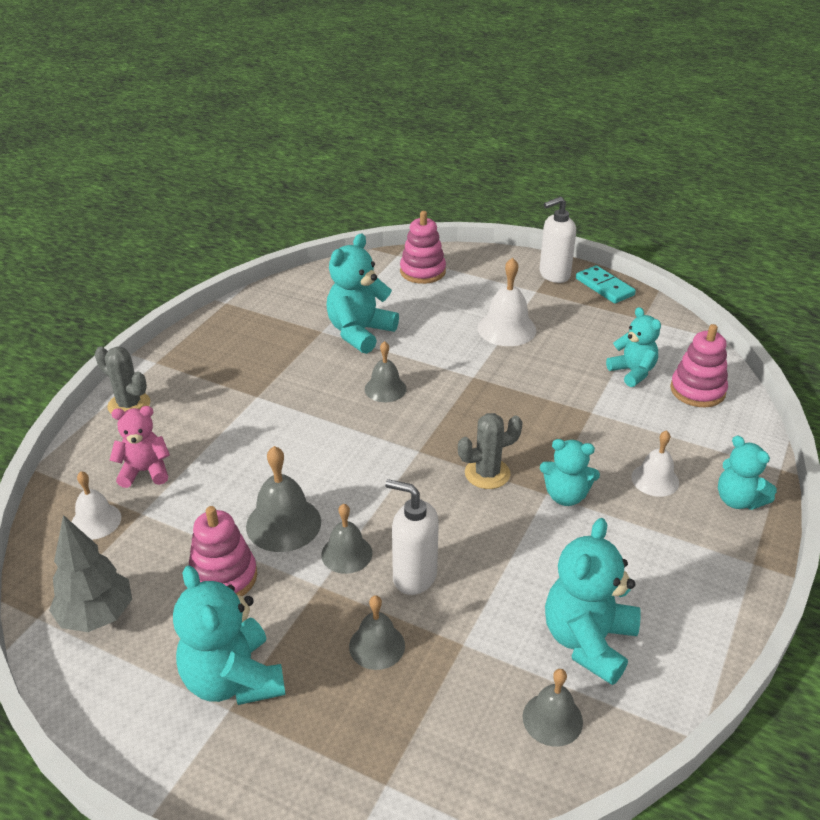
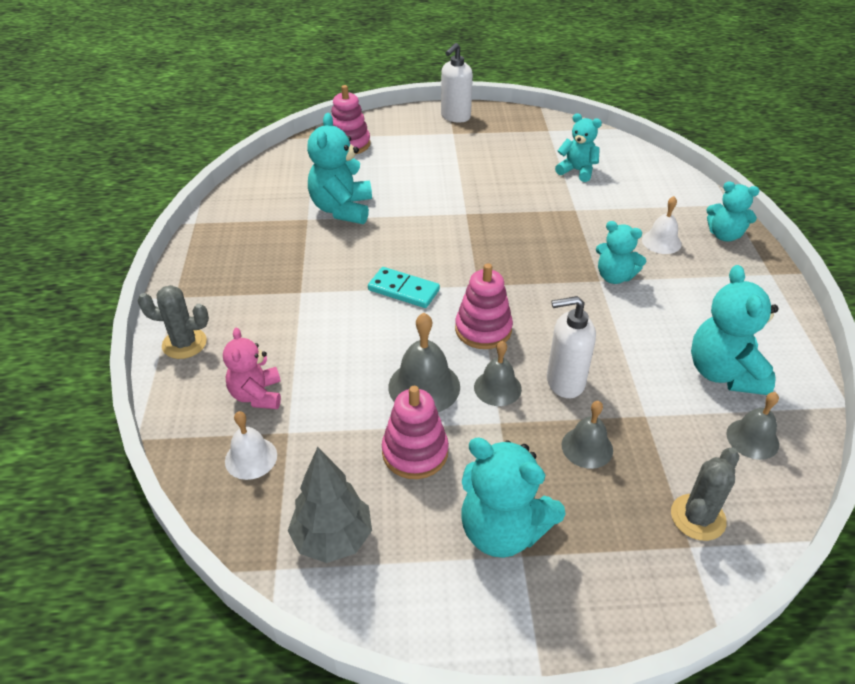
camera: 30 degrees left, 5 degrees up
(145, 471) = (257, 395): pink teddy bear -> pink teddy bear turned 60 degrees counterclockwise
(385, 389) = (406, 247): grey bell -> none
(487, 473) = (545, 282): grey cactus -> grey cactus (698, 517)
(506, 329) = (457, 168): white bell -> none
(565, 496) = (614, 276): turquoise teddy bear -> turquoise teddy bear turned 45 degrees clockwise
(604, 287) = (500, 115): turquoise domino -> turquoise domino (403, 290)
(697, 390) = (631, 169): pink stacking toy -> pink stacking toy (483, 329)

